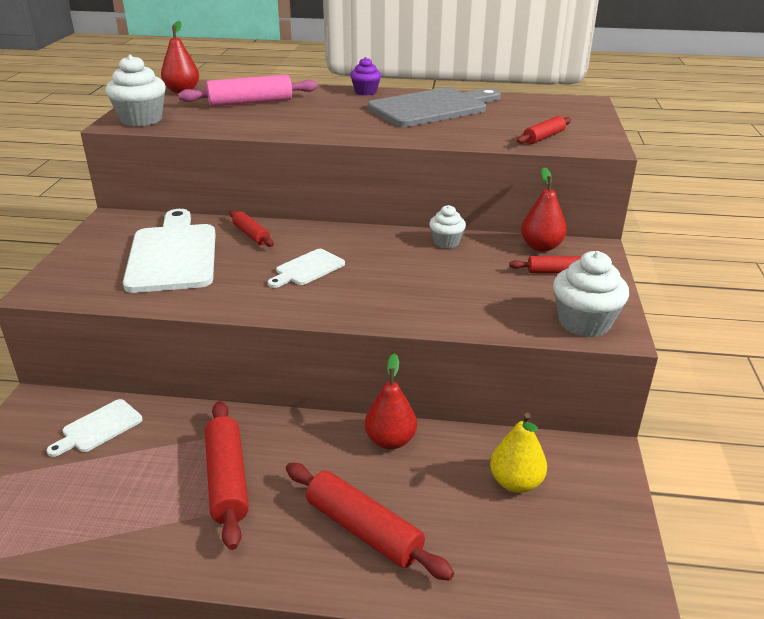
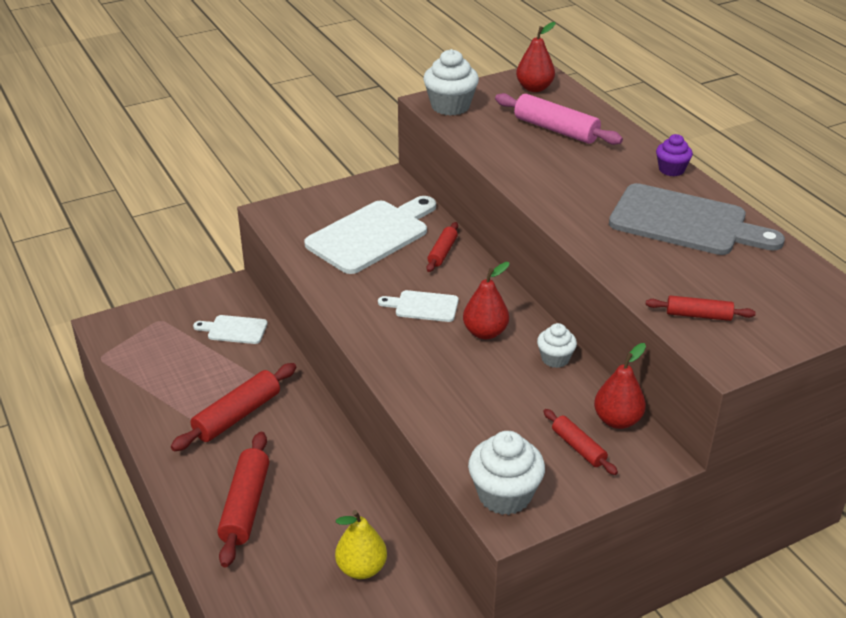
camera: 55 degrees right, 5 degrees up
(390, 440) = (347, 475): red pear -> red pear (485, 332)

